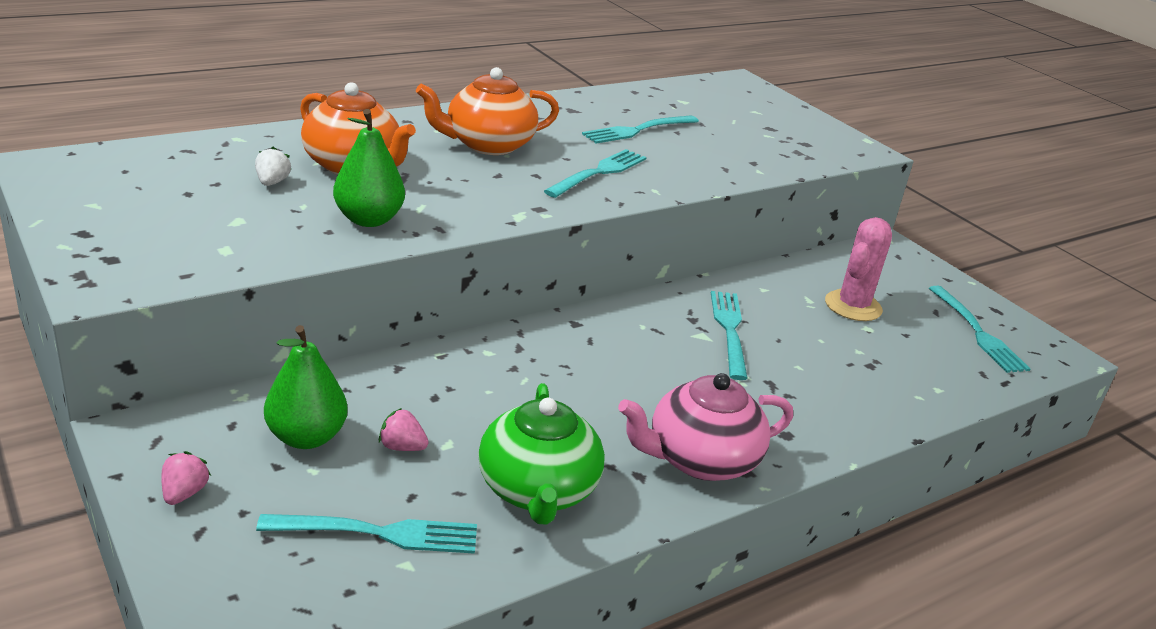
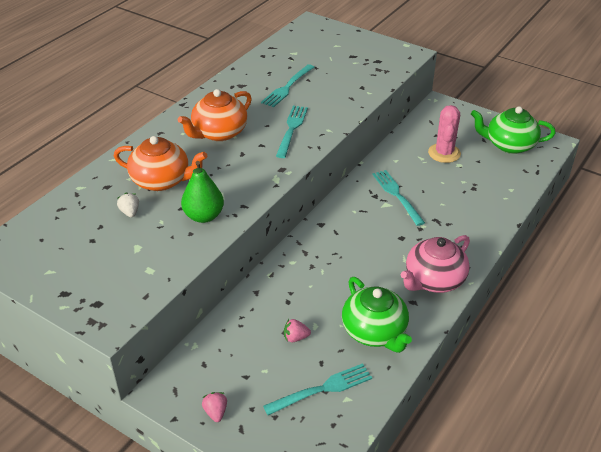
camera: 20 degrees left, 10 degrees up
(306, 437) = (246, 354): green pear -> none
(977, 332) = (509, 145): turquoise fork -> green teapot

